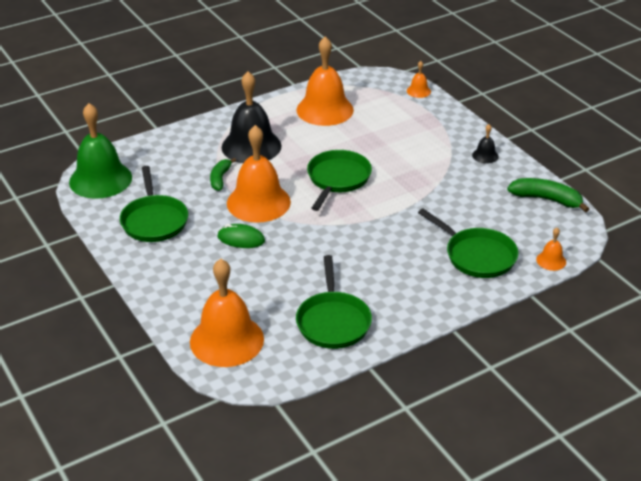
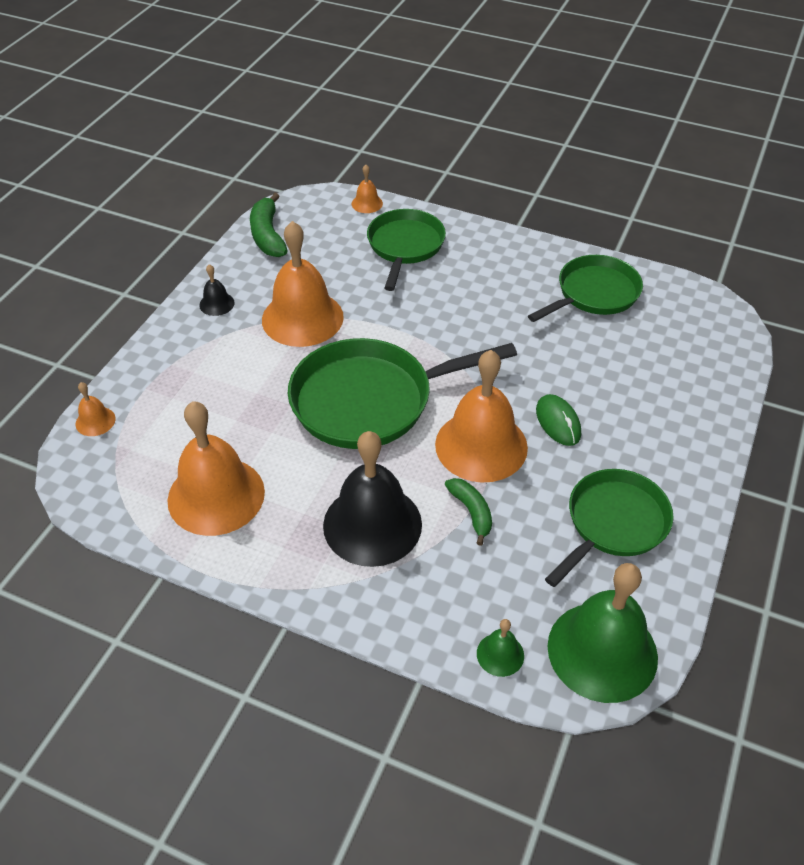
camera: 125 degrees left, 10 degrees up
(138, 151) = (500, 654): none -> green bell
(220, 178) = (471, 512): green banana -> green banana turned 90 degrees counterclockwise
(227, 340) = (699, 348): orange bell -> orange bell (302, 318)
(337, 179) = (371, 400): green pan -> green pan, size x1.52

